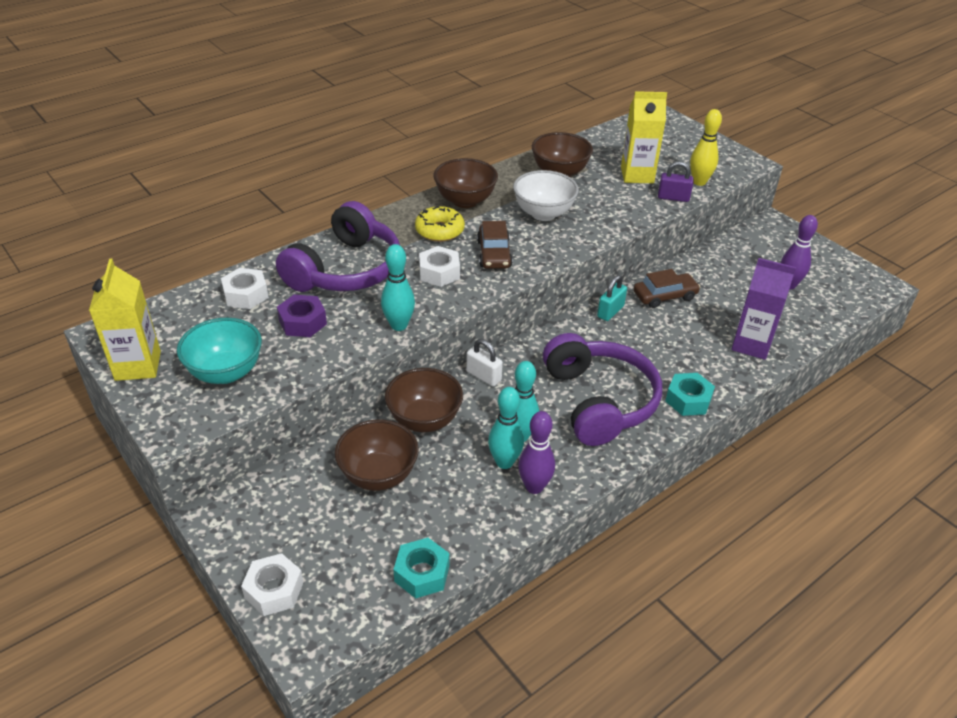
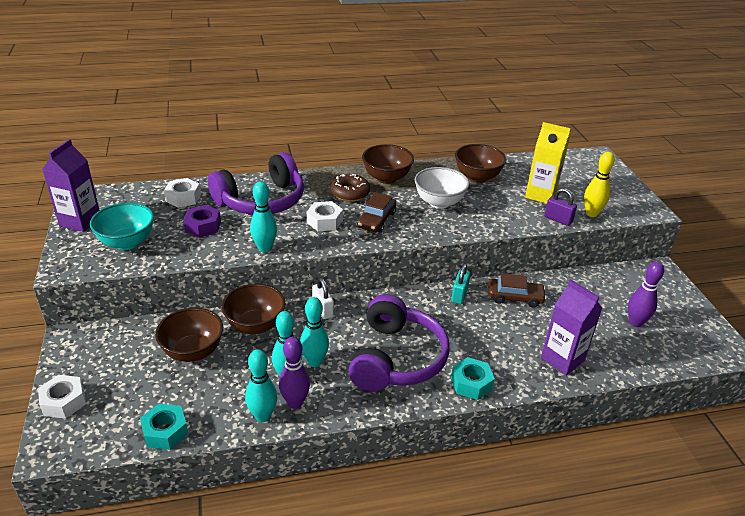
camera: 25 degrees right, 5 degrees down
(138, 366) = (80, 221): yellow carton -> purple carton
(439, 231) = (350, 193): yellow donut -> brown donut
(512, 514) = (263, 416): none -> turquoise bowling pin
(610, 311) = (459, 295): turquoise padlock -> turquoise padlock turned 45 degrees counterclockwise

